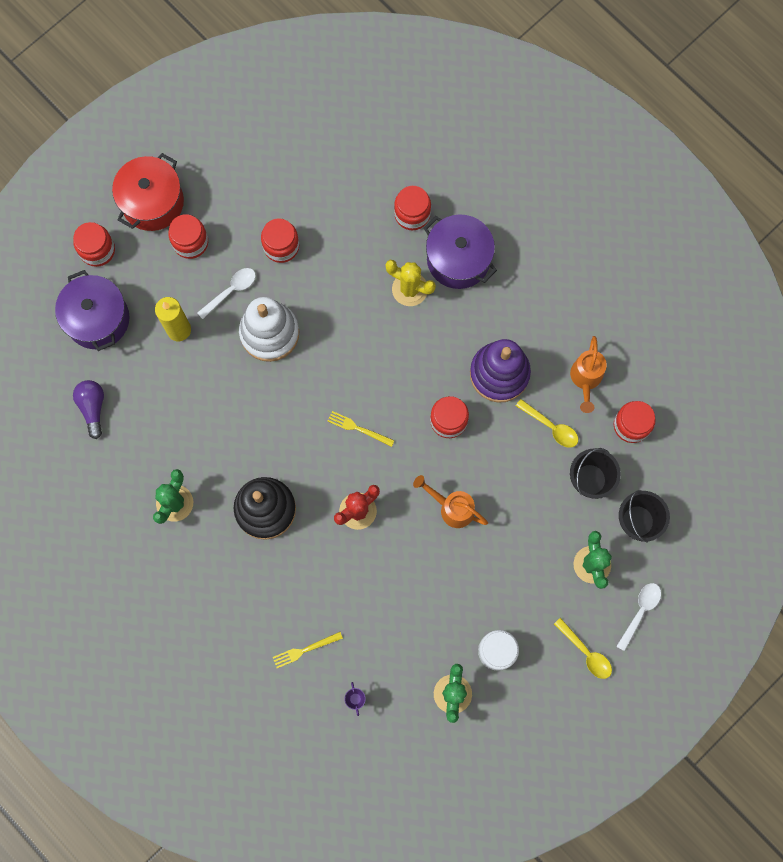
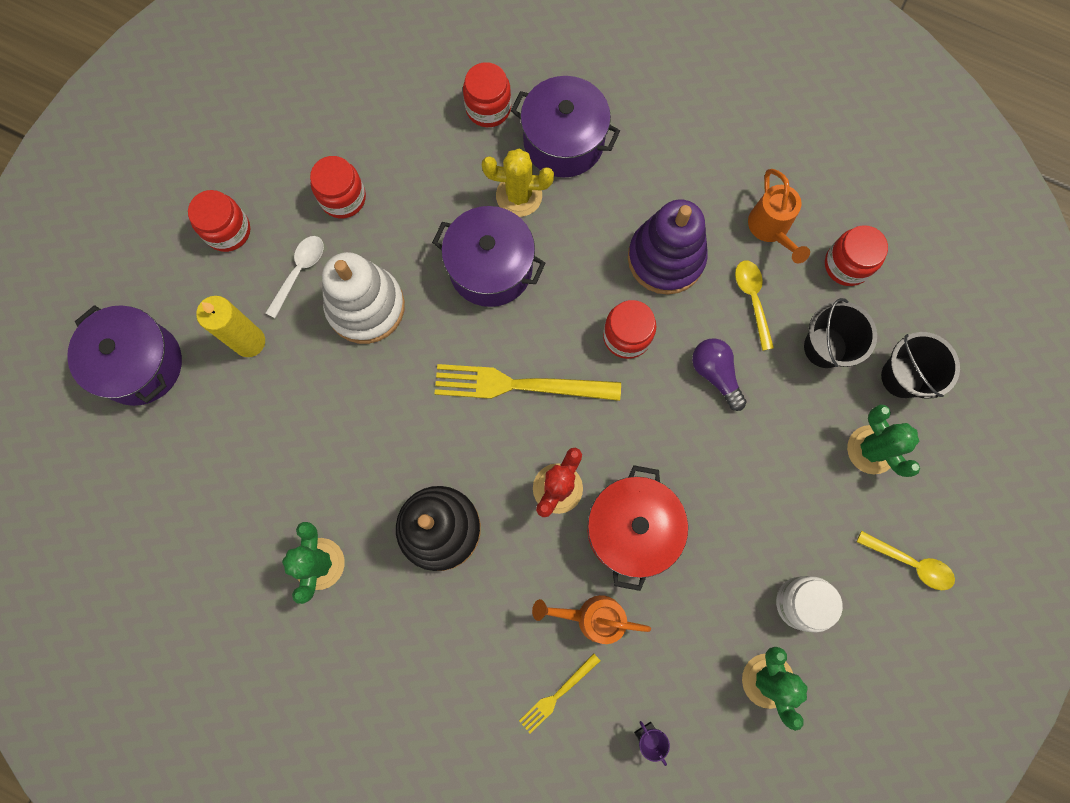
camera: 20 degrees left, 0 degrees up
(93, 408) = (170, 478): purple light bulb -> purple light bulb (715, 374)
(97, 250) = (112, 279): red jar -> none
(152, 202) = (163, 198): red pot -> red pot (631, 529)
(358, 428) = (519, 385): yellow fork -> yellow fork, size x2.01
(369, 336) = (490, 268): none -> purple pot
(451, 508) = (672, 442): orange watering can -> orange watering can (592, 617)
(550, 427) = (752, 300): yellow spoon -> yellow spoon turned 120 degrees counterclockwise
(640, 612) = (953, 487): white spoon -> none

